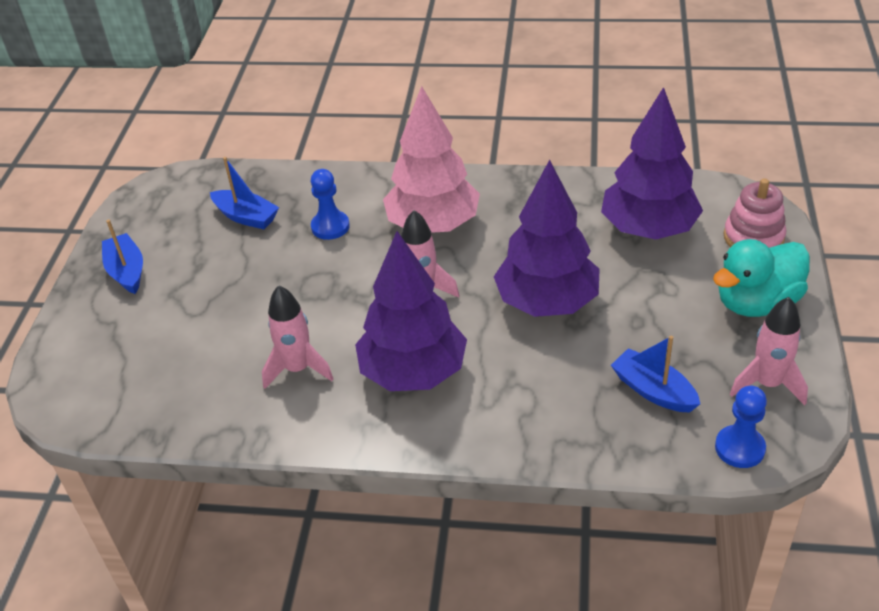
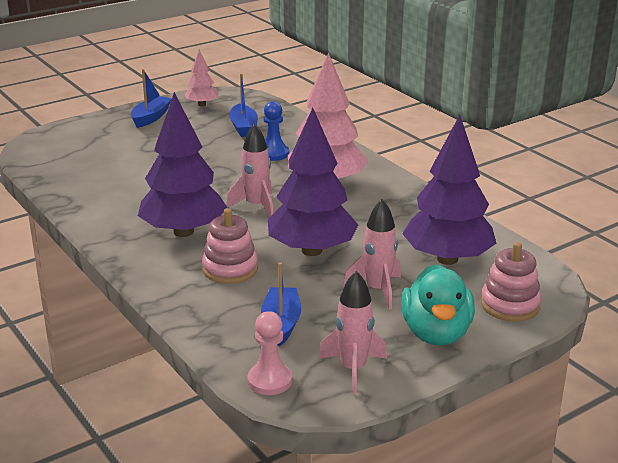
camera: 45 degrees right, 15 degrees down
(150, 218) = (202, 104): none -> pink tree
(298, 369) = (139, 196): pink rocket -> pink rocket (377, 290)
(522, 375) = (230, 269): none -> pink stacking toy
(739, 448) = (269, 381): blue pawn -> pink pawn
(756, 303) = (436, 333): turquoise duck -> turquoise duck turned 105 degrees counterclockwise

